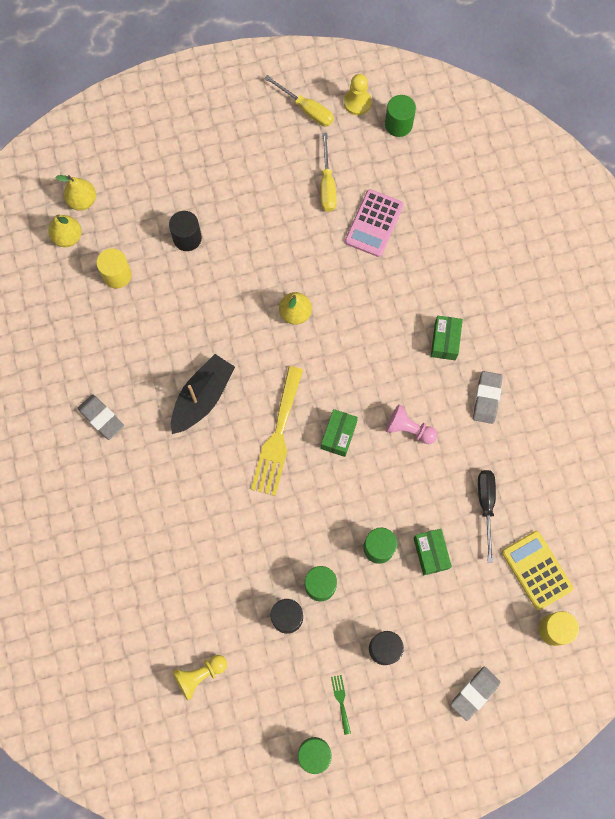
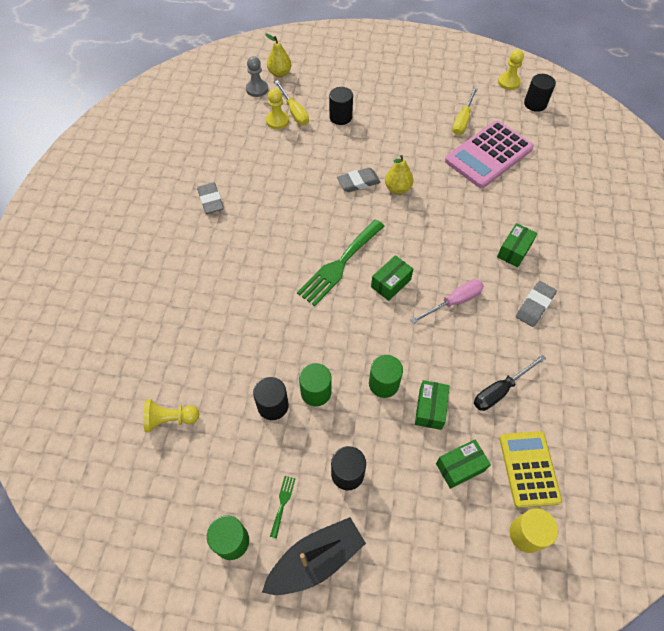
camera: 25 degrees right, 15 degrees down
(68, 237) = (257, 89): yellow pear -> grey pawn
(117, 275) = (277, 121): yellow cylinder -> yellow pawn
(202, 397) = (294, 216): black boat -> black boat (315, 560)
(278, 436) = (339, 264): yellow fork -> green fork
(306, 109) = (468, 75): yellow screwdriver -> yellow screwdriver (294, 112)
(374, 223) = (488, 155): pink calculator -> pink calculator, size x1.51
(398, 124) = (535, 104): green cylinder -> black cylinder
(409, 429) = (454, 302): pink pawn -> pink screwdriver
(474, 693) = (418, 559): grey eraser -> grey eraser (358, 182)
(478, 596) = (460, 467): none -> green box
(486, 505) = (500, 390): black screwdriver -> black screwdriver turned 150 degrees counterclockwise

